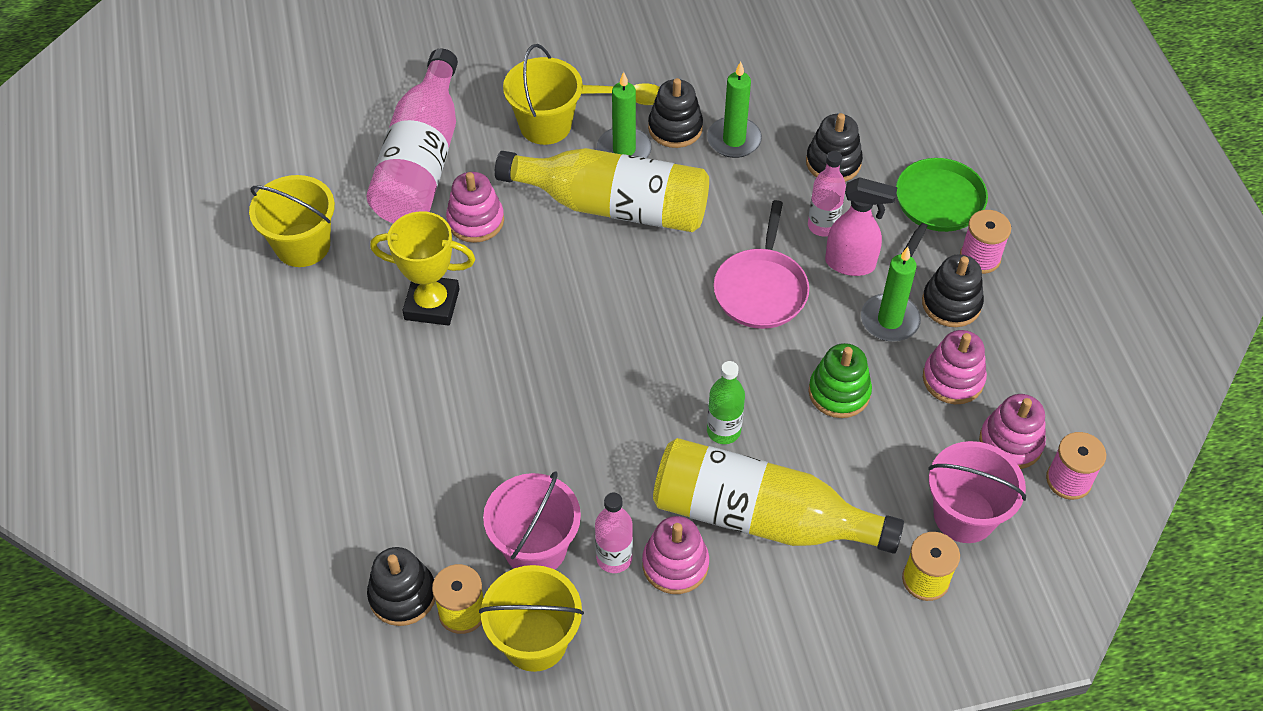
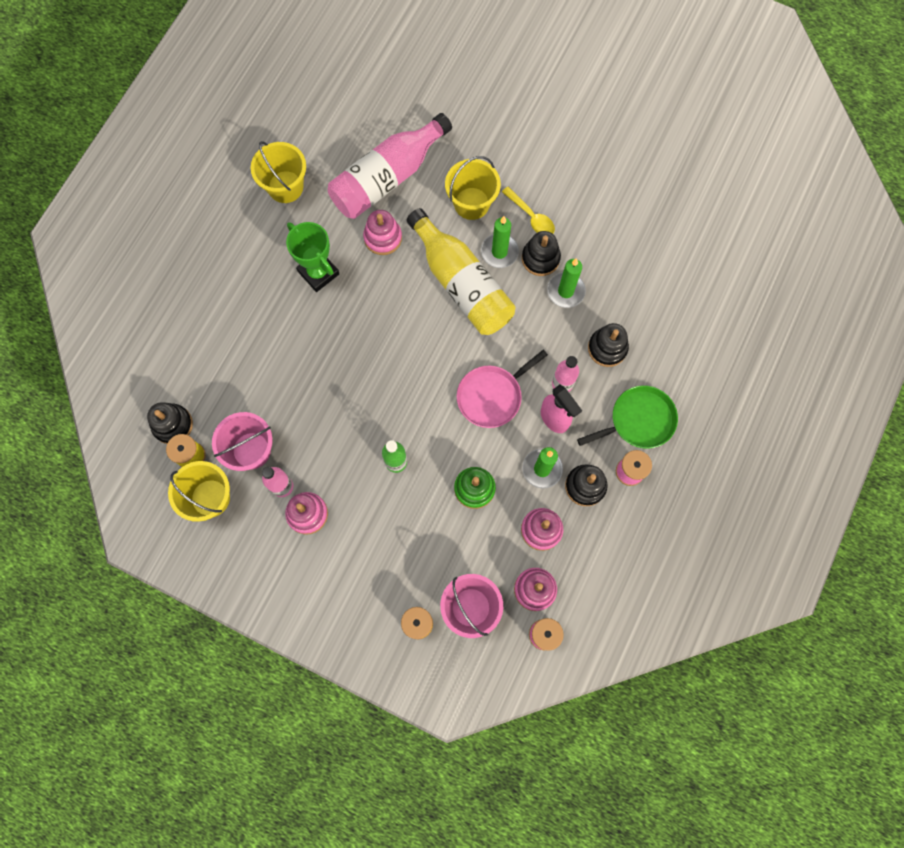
camera: 40 degrees right, 20 degrees up
(432, 304) = (318, 273): yellow trophy -> green trophy
(760, 516) = (370, 523): yellow bottle -> none

